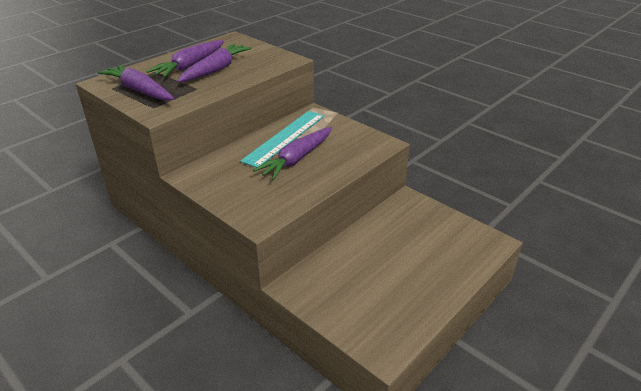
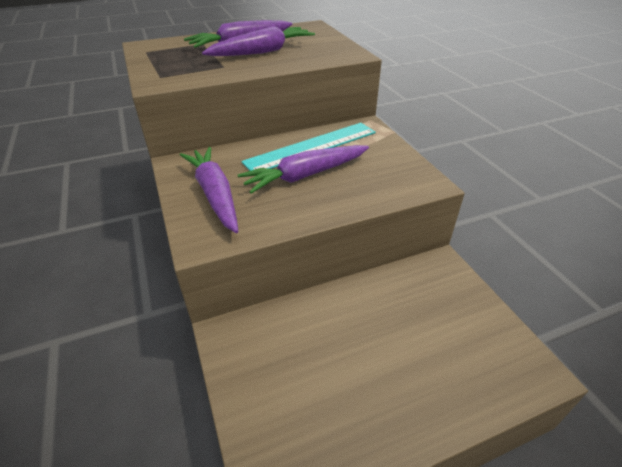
camera: 25 degrees right, 5 degrees up
(139, 90) = (166, 58): purple carrot -> purple carrot (215, 194)

